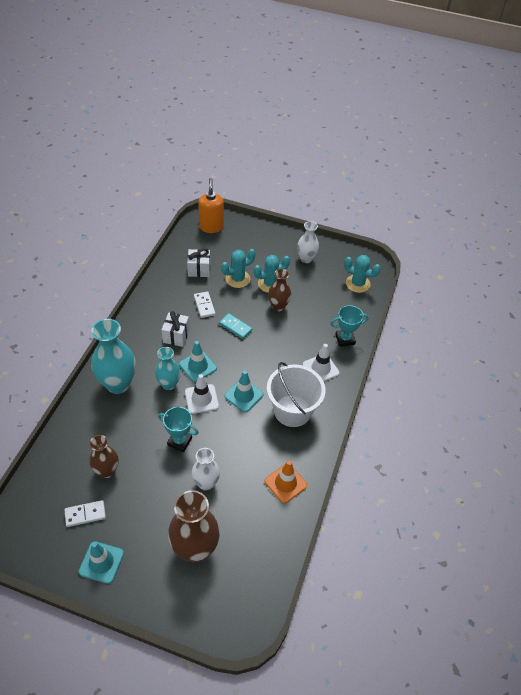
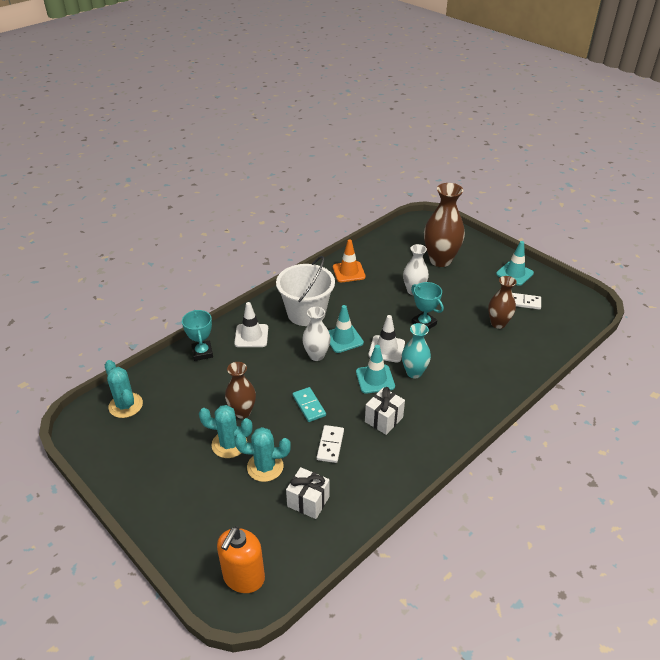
camera: 150 degrees left, 10 degrees down
(118, 384) = (469, 390): turquoise vase -> none
(306, 259) = (153, 463): white vase -> white vase (316, 355)
(345, 339) = (202, 353): turquoise trophy -> turquoise trophy turned 60 degrees clockwise

